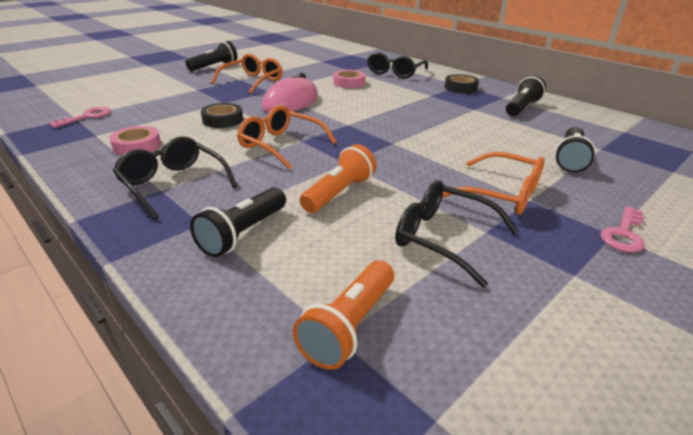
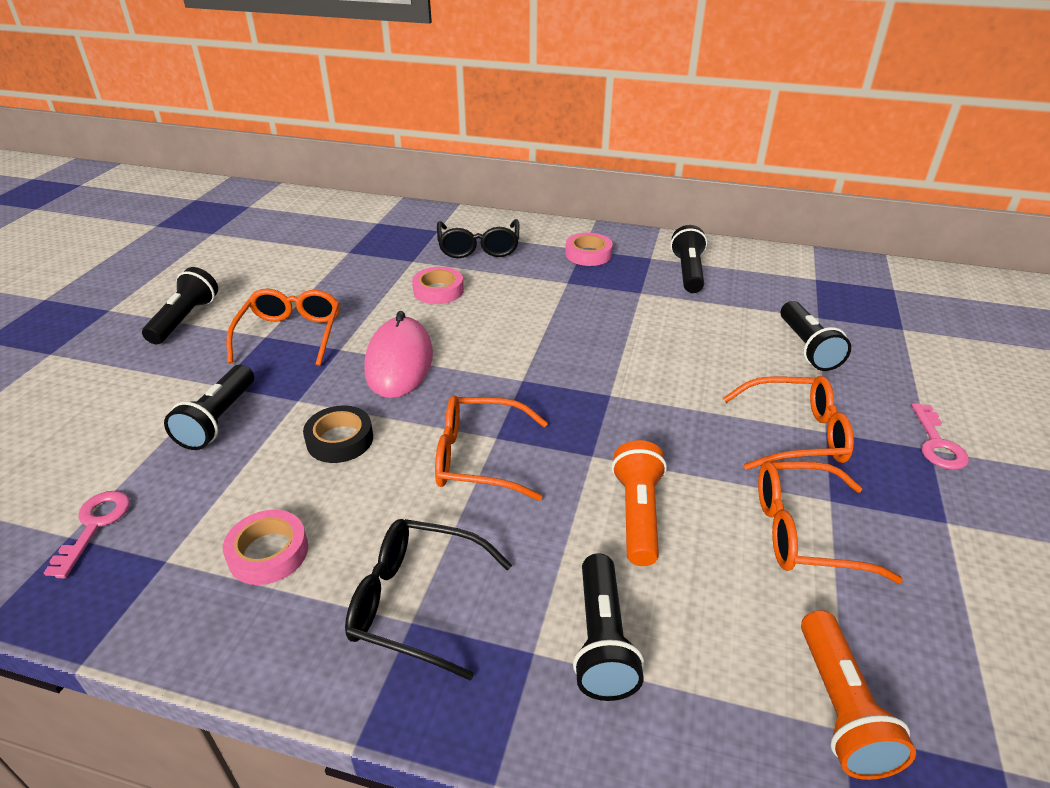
camera: 30 degrees left, 5 degrees up
(181, 100) = (218, 420): none -> black flashlight
(443, 238) = (804, 532): black glasses -> orange glasses
(460, 87) = (588, 254): black tape -> pink tape

